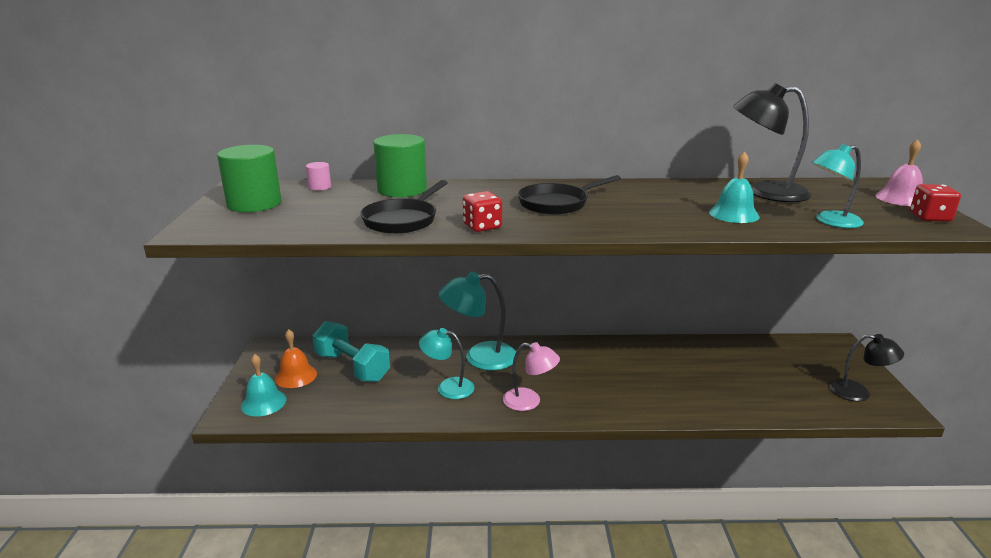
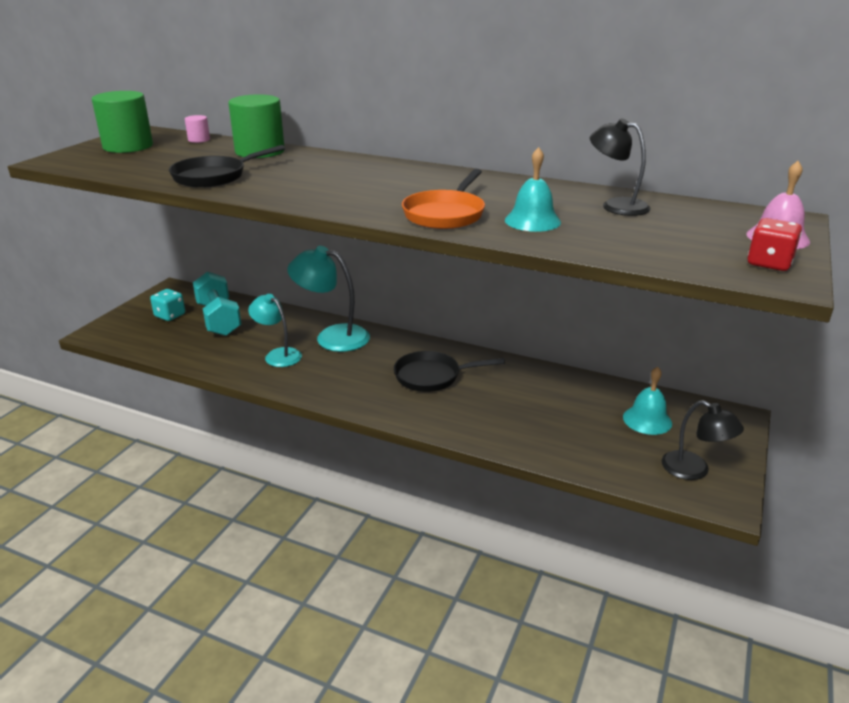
camera: 25 degrees right, 5 degrees up
(263, 402) = (127, 330): turquoise bell -> turquoise bell (647, 420)
(296, 376) = (170, 315): orange bell -> turquoise dice
(482, 226) = (268, 192): red dice -> none
(529, 401) = (334, 385): pink lamp -> none
(557, 204) = (372, 183): black pan -> black pan (432, 376)
(663, 220) = (445, 214): none -> orange pan
(765, 192) = (616, 205): black lamp -> black lamp, size x0.66
(831, 221) = (629, 246): turquoise lamp -> none

